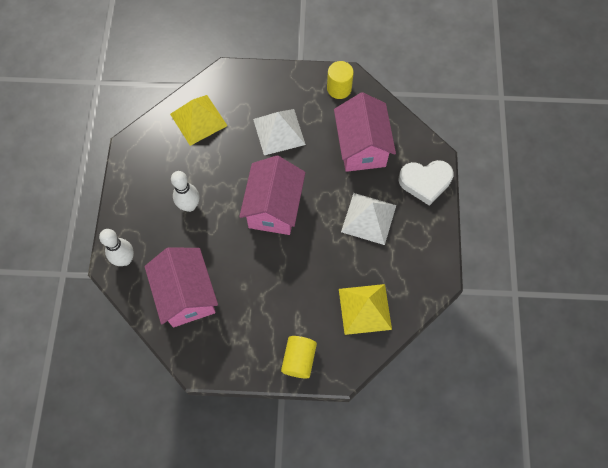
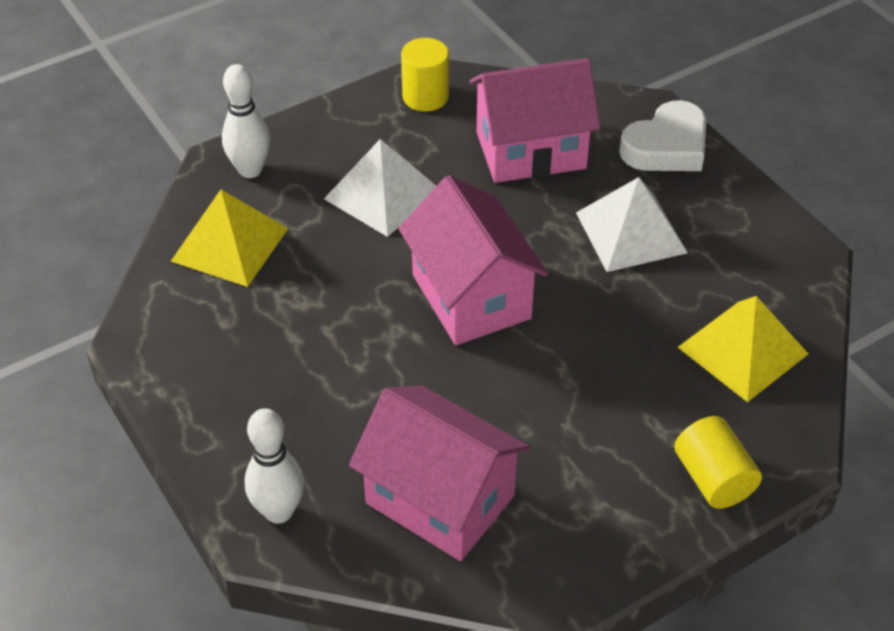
camera: 35 degrees left, 20 degrees down
(189, 206) = (325, 369): white bowling pin -> white bowling pin (250, 170)
(361, 147) = (531, 150): pink house -> pink house turned 60 degrees counterclockwise

